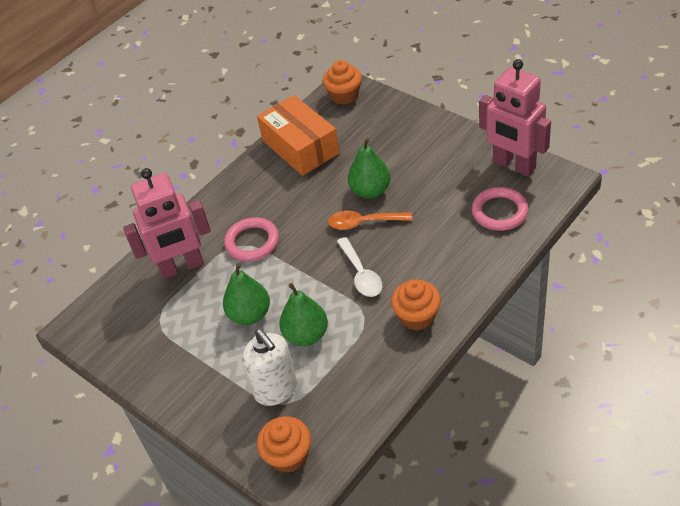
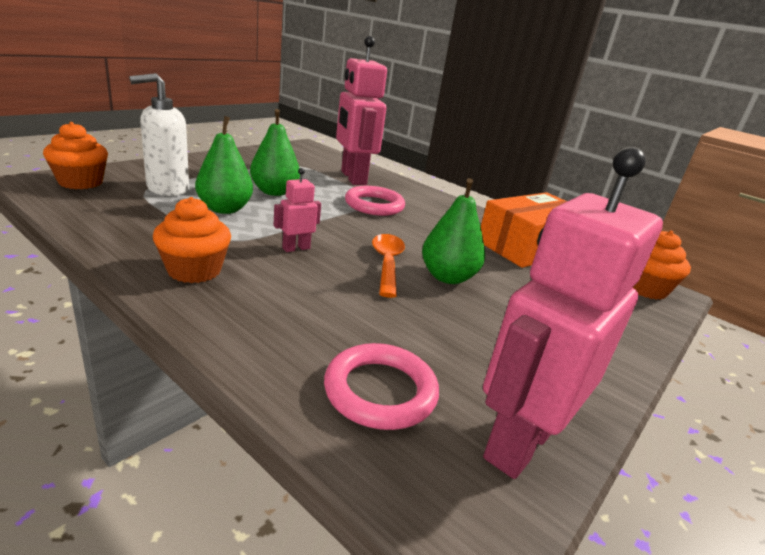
camera: 80 degrees right, 20 degrees down
(361, 274) = (296, 248): white spoon -> pink robot

